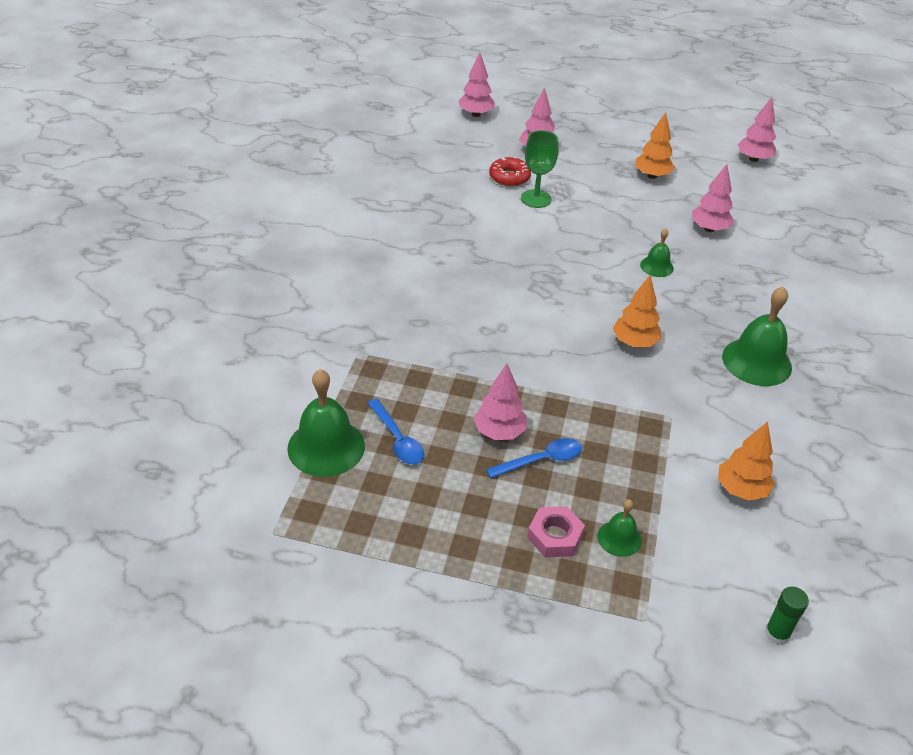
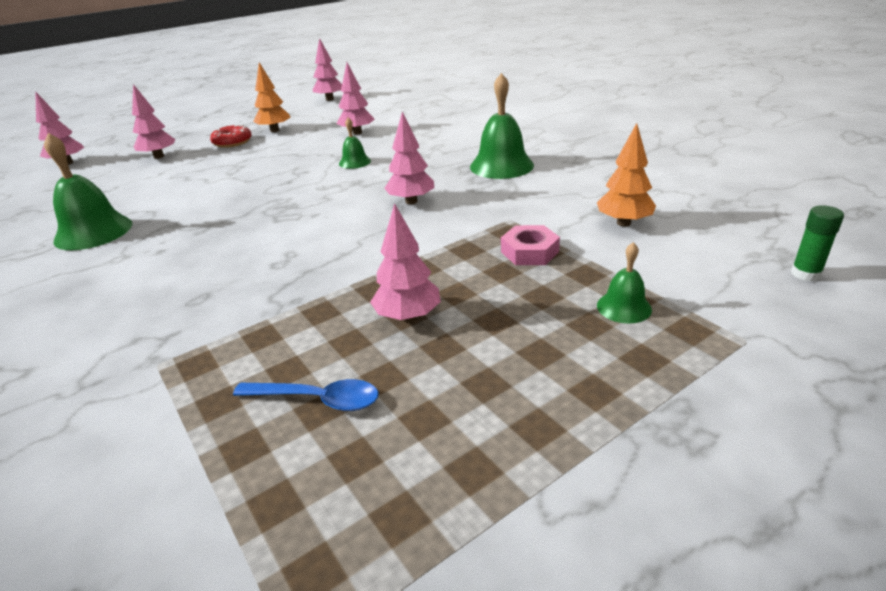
camera: 45 degrees left, 10 degrees down
(326, 447) = (236, 479): green bell -> green bell (93, 232)
(509, 177) = (154, 178): red donut -> red donut (232, 142)
(536, 199) = (198, 177): green goblet -> none
(541, 460) = (476, 308): blue spoon -> none
(554, 536) = (585, 347): pink nut -> pink nut (529, 252)
(634, 343) = (411, 201): orange tree -> pink tree

